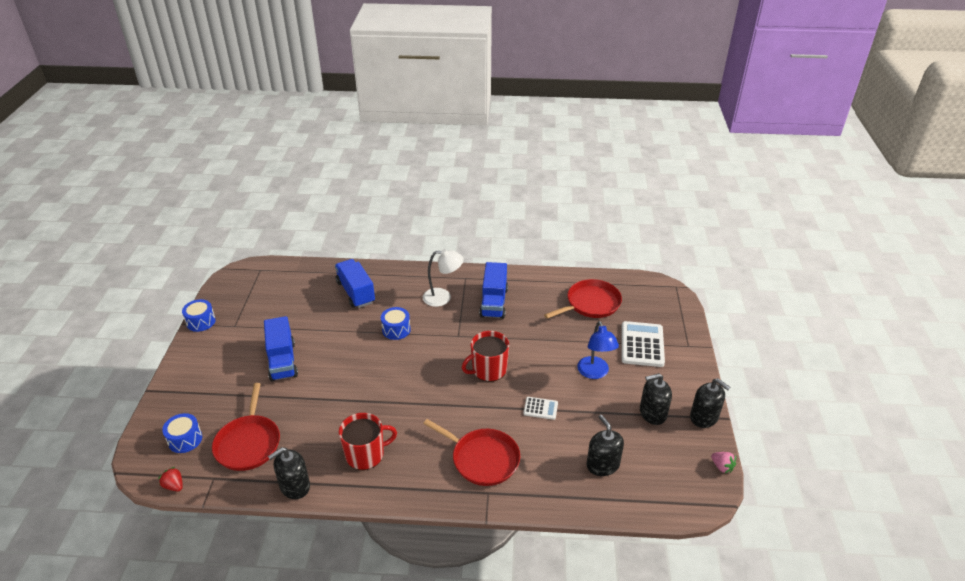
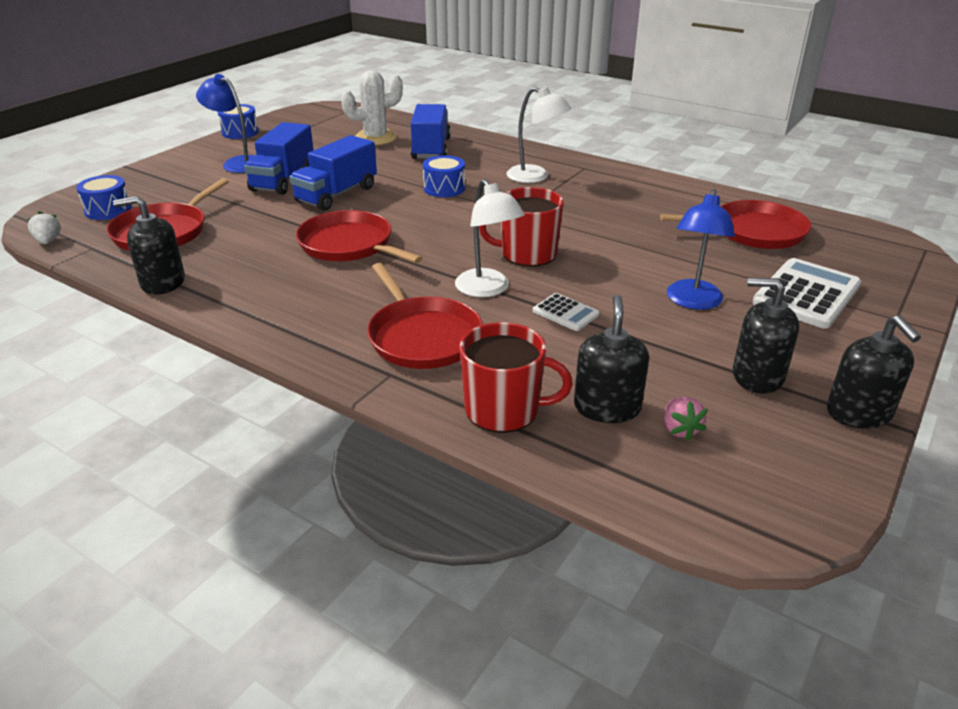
camera: 30 degrees right, 5 degrees down
(174, 486) = (48, 241): red strawberry -> white strawberry
(232, 356) = (237, 163): none -> blue lamp
(308, 294) = (375, 138): none -> white cactus
(366, 454) = (277, 282): red mug -> red mug (504, 410)
(381, 405) = (349, 245): none -> red pan
(488, 408) = (487, 289): none -> white lamp
(493, 302) = (601, 196): blue truck -> blue truck (336, 194)
(722, 467) = (845, 492): pink strawberry -> pink strawberry (680, 429)

